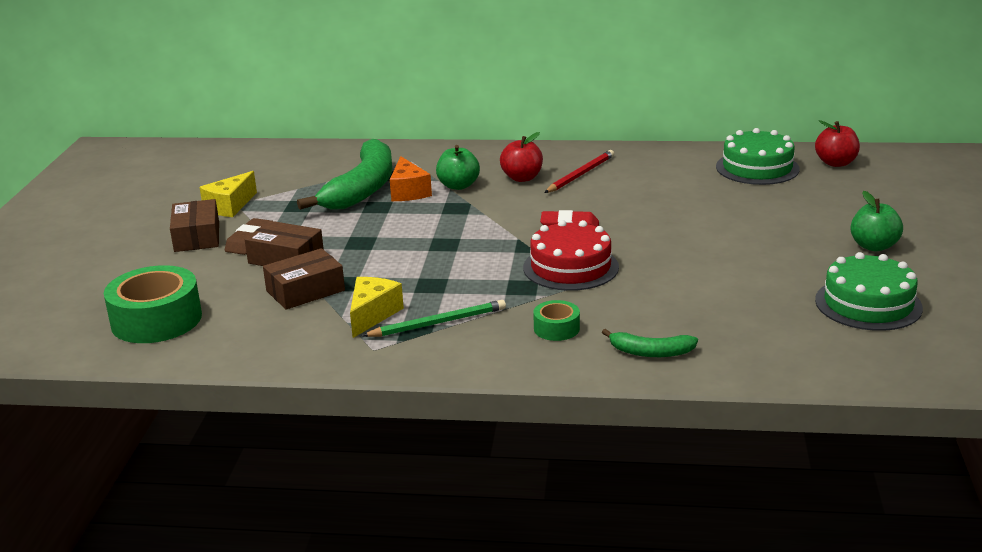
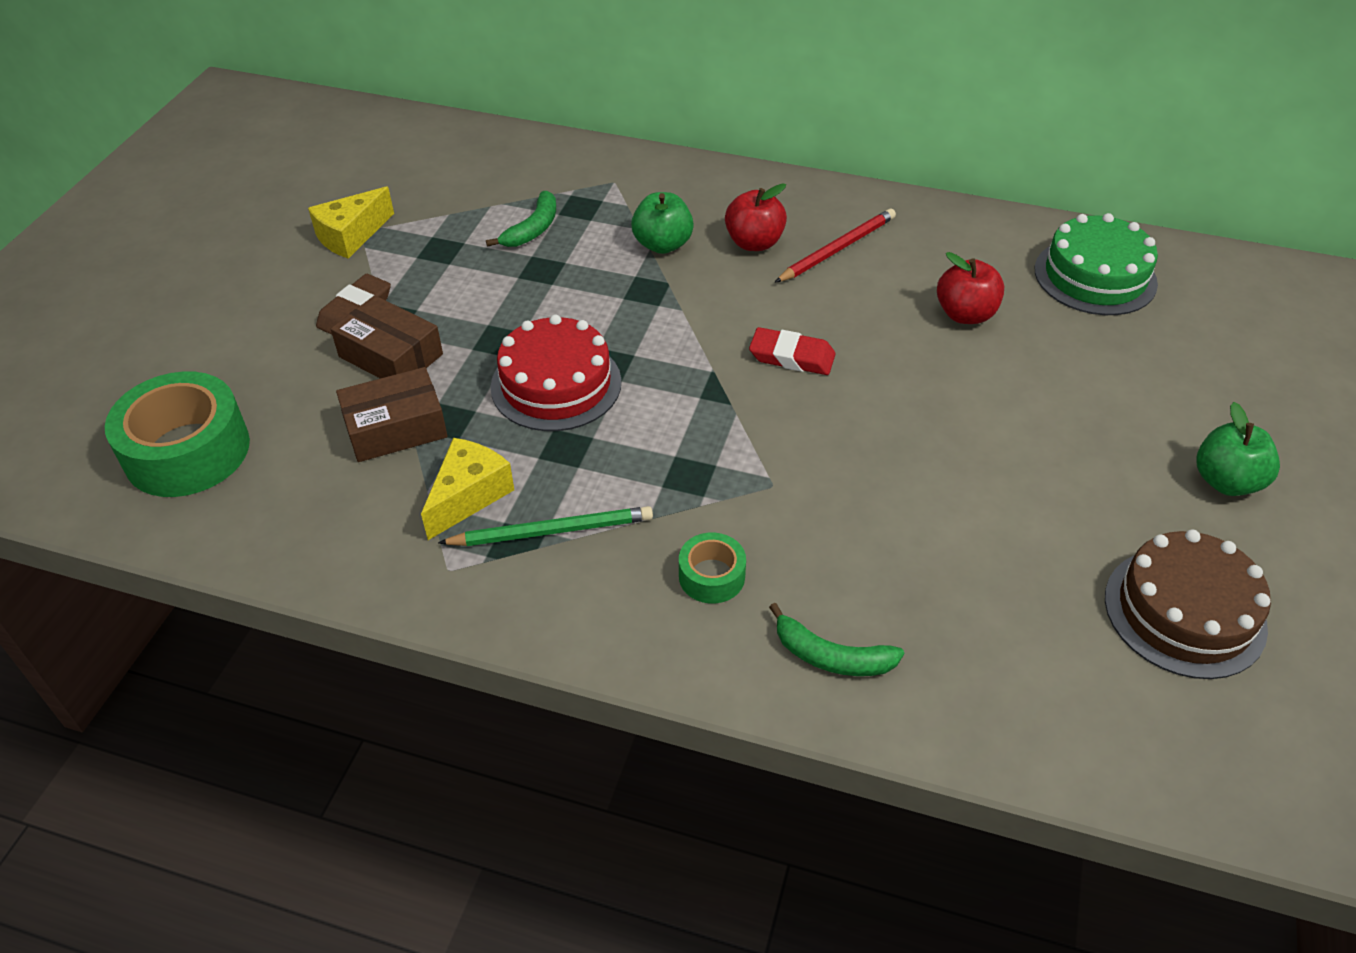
camera: 10 degrees right, 20 degrees up
(197, 236) = (290, 290): brown box -> none
(362, 189) = (532, 229): green banana -> green banana, size x0.47
(408, 191) = (592, 245): orange cheese -> none
(570, 267) = (768, 446): red cake -> red cake (556, 384)
(836, 163) = (1215, 285): red apple -> red apple (965, 314)
(868, 304) = (1184, 612): green cake -> brown cake

